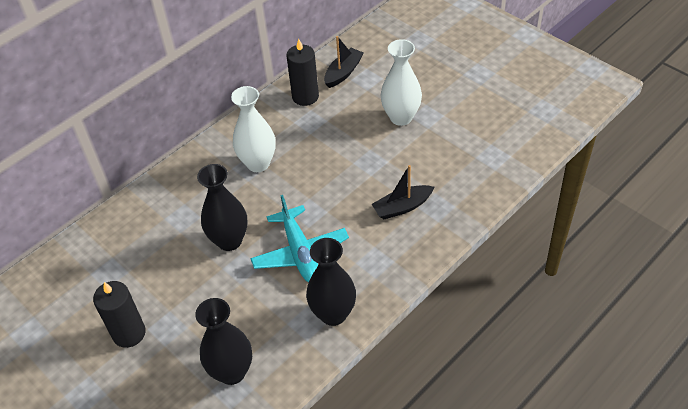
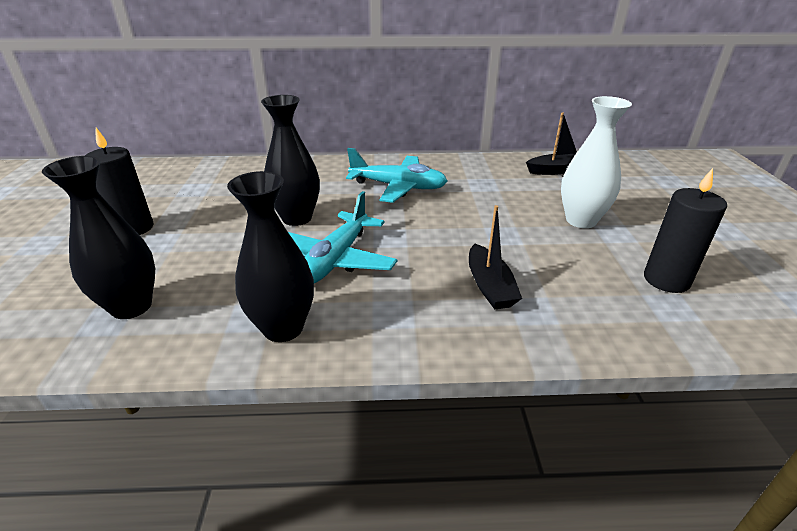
camera: 40 degrees right, 15 degrees down
(258, 163) = (398, 187): white vase -> turquoise plane
(305, 96) = (500, 169): black candle -> black candle (666, 280)
(402, 207) = (489, 286): black boat -> black boat turned 120 degrees counterclockwise

